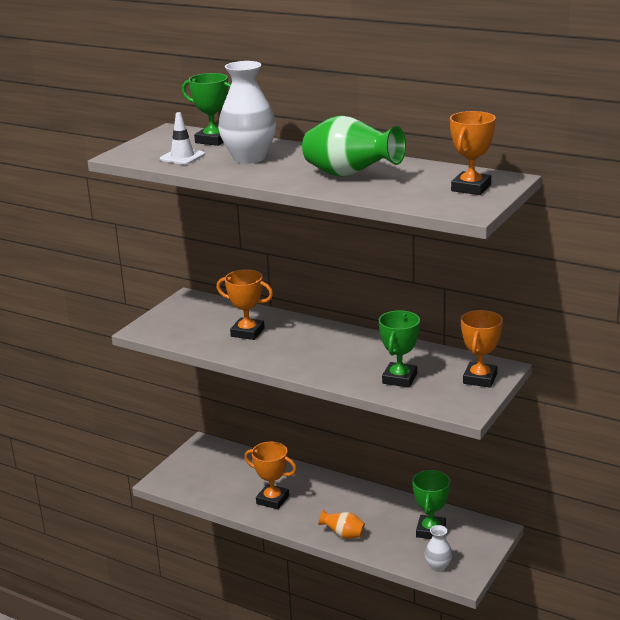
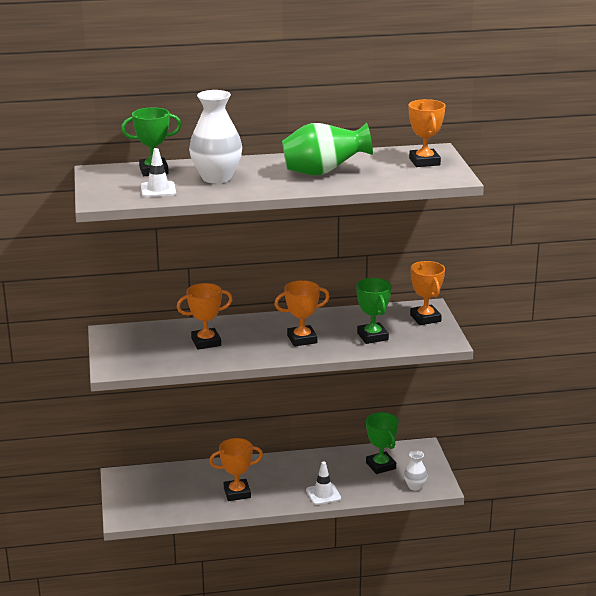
camera: 40 degrees left, 0 degrees up
(331, 358) = (302, 339): none -> orange trophy
(343, 535) = (323, 494): orange vase -> white traffic cone

